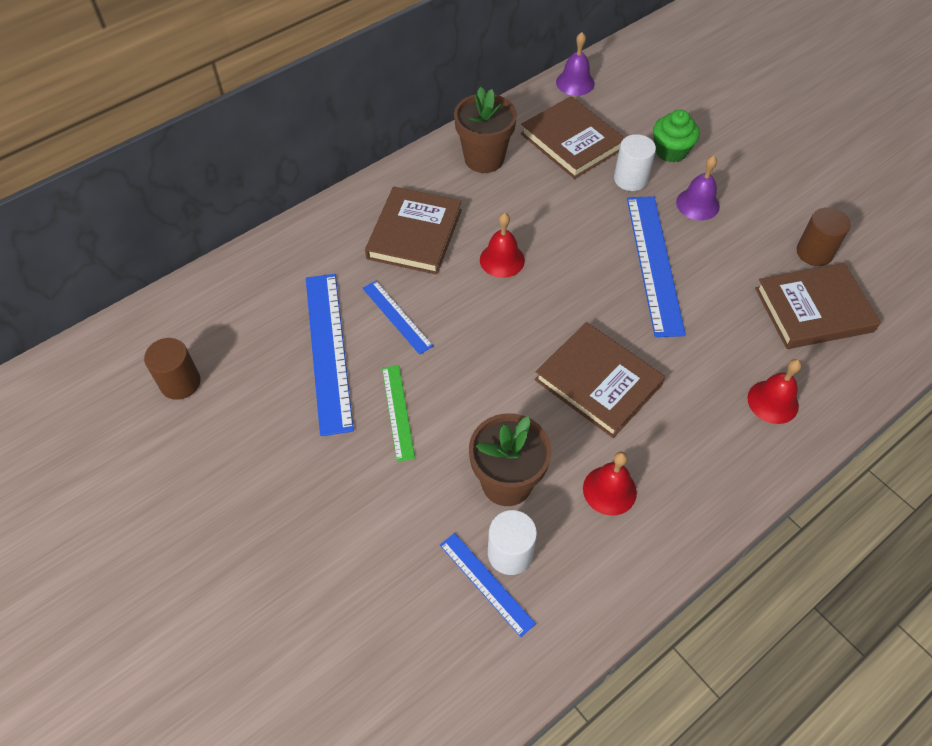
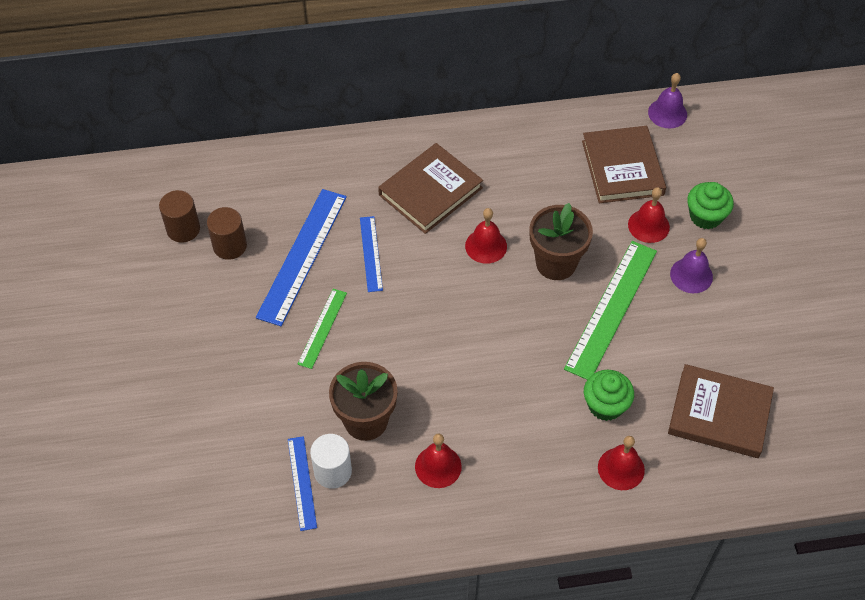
camera: 30 degrees right, 0 degrees up
(484, 158) = (534, 150): brown flower pot -> brown flower pot (556, 263)
(598, 382) = (490, 382): brown book -> none
(630, 179) = (648, 225): white cylinder -> red bell
(654, 263) = (611, 308): blue ruler -> green ruler
(715, 351) = (605, 405): none -> green cupcake
(814, 252) = (762, 366): brown cylinder -> brown cylinder (230, 246)

